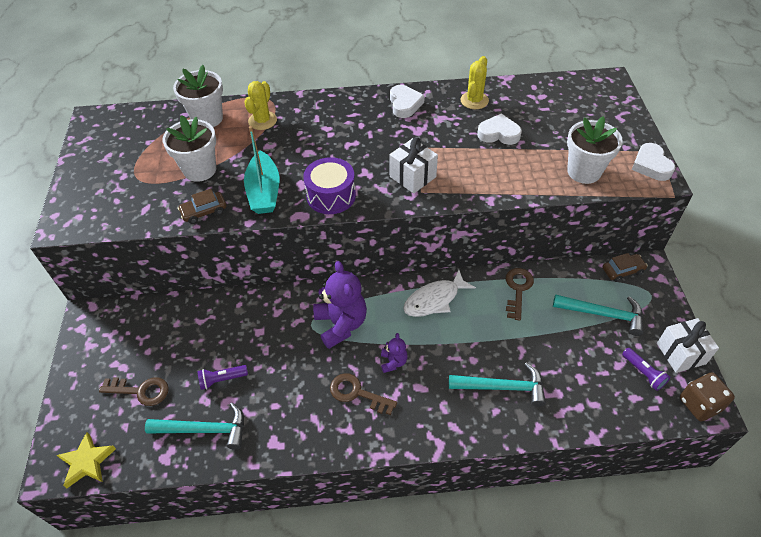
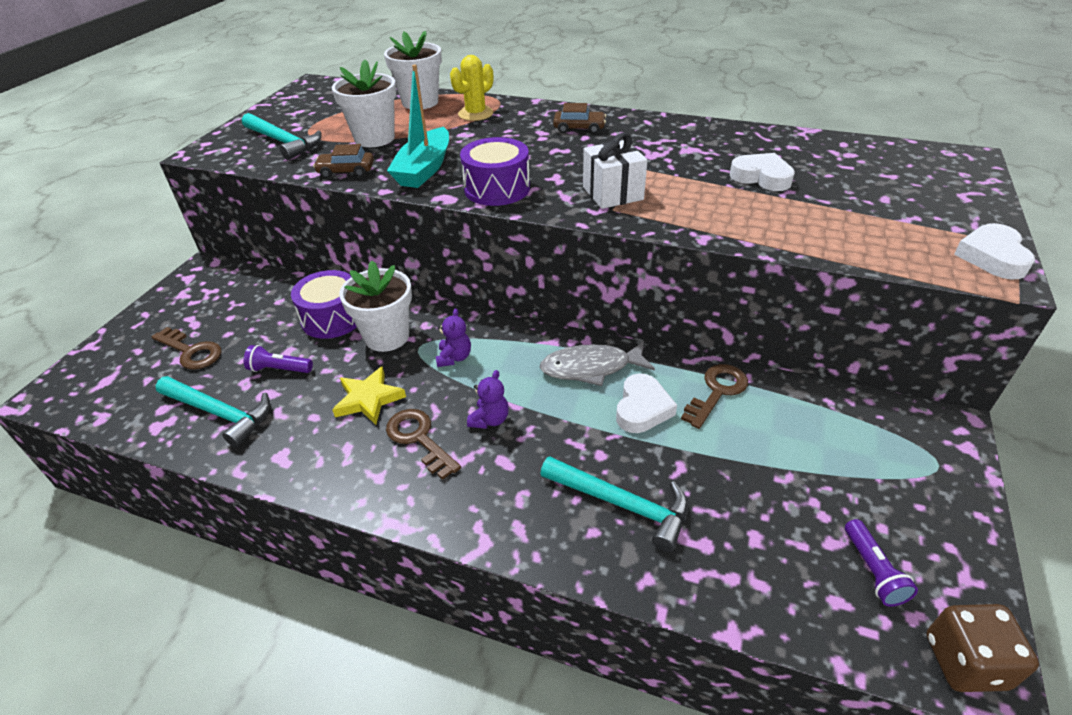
camera: 25 degrees right, 10 degrees down
(87, 462) = (83, 400): yellow star -> yellow star (369, 399)
(230, 323) = (332, 318): none -> purple drum
(341, 324) = (454, 357): purple teddy bear -> purple teddy bear, size x0.50
(405, 104) = (653, 129): white heart -> white heart (642, 408)
(434, 300) = (591, 368): white fish -> grey fish
(474, 100) = (748, 142): yellow cactus -> none
(584, 171) = (870, 240): white flower pot -> white flower pot (387, 336)
(603, 314) = (839, 464): turquoise hammer -> turquoise hammer (283, 142)
(622, 270) = (901, 418): brown car -> brown car (579, 128)
(681, 353) = (959, 567): white gift -> none

